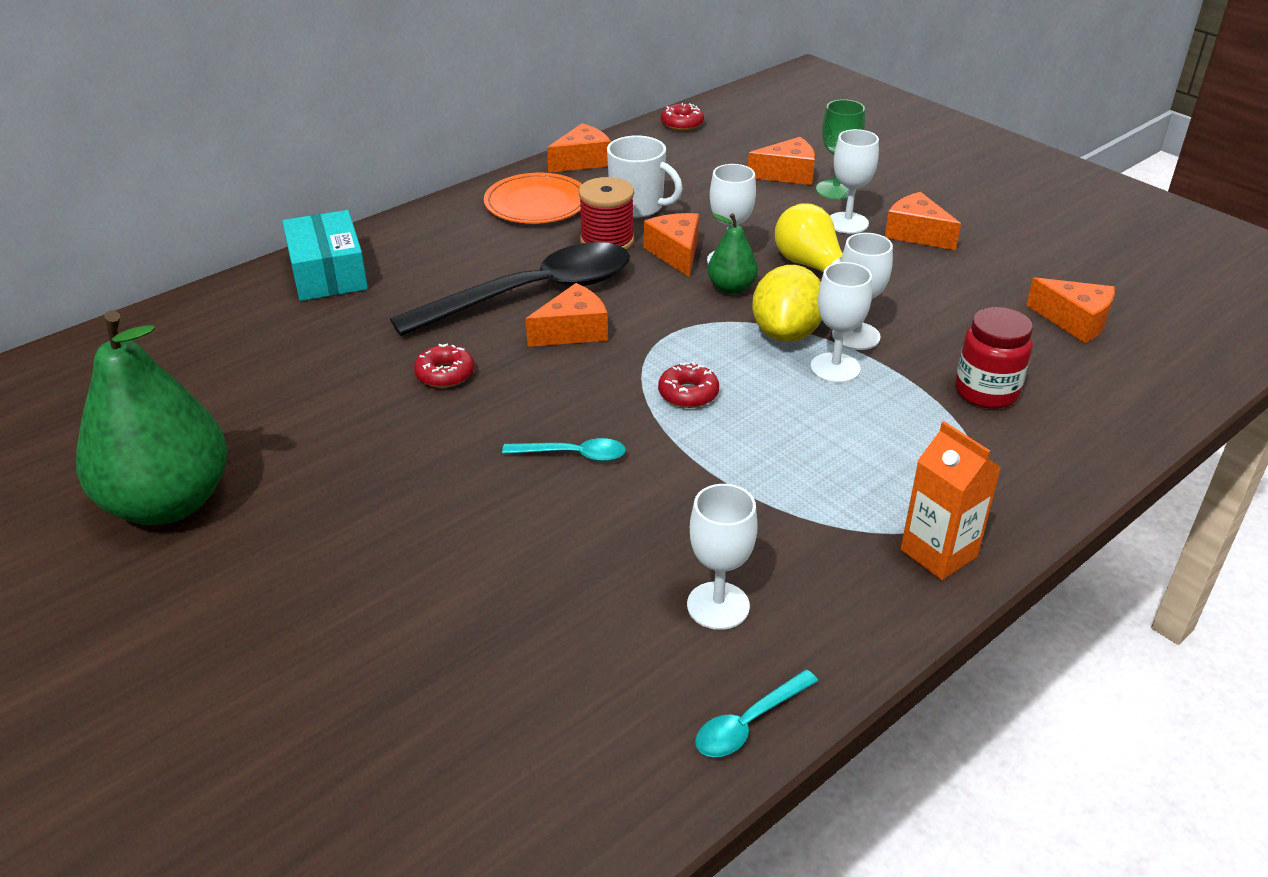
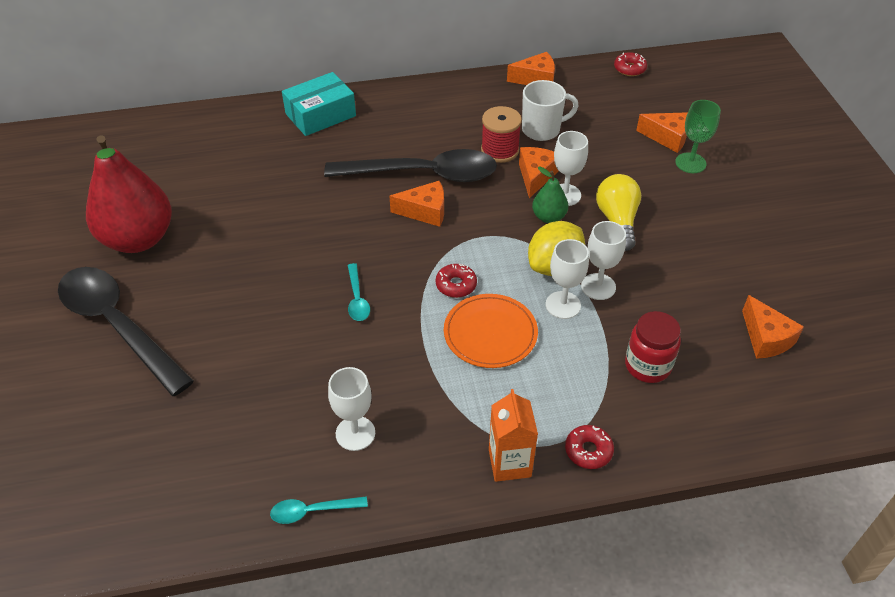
camera: 30 degrees right, 10 degrees up
(168, 503) = (138, 239): green pear -> red pear
(230, 624) = (117, 325): none -> black spoon
(328, 273) = (320, 115): turquoise box -> turquoise box turned 45 degrees clockwise
(445, 374) = (330, 213): red donut -> red donut (588, 451)
(536, 203) = (479, 104): orange plate -> orange plate (490, 333)
(574, 455) = (357, 299): turquoise spoon -> turquoise spoon turned 45 degrees clockwise
(638, 207) = (542, 130): white mug -> white mug turned 75 degrees counterclockwise
(847, 223) = (674, 194): white goblet -> none
(916, 234) = (716, 221): orange cheese -> none

